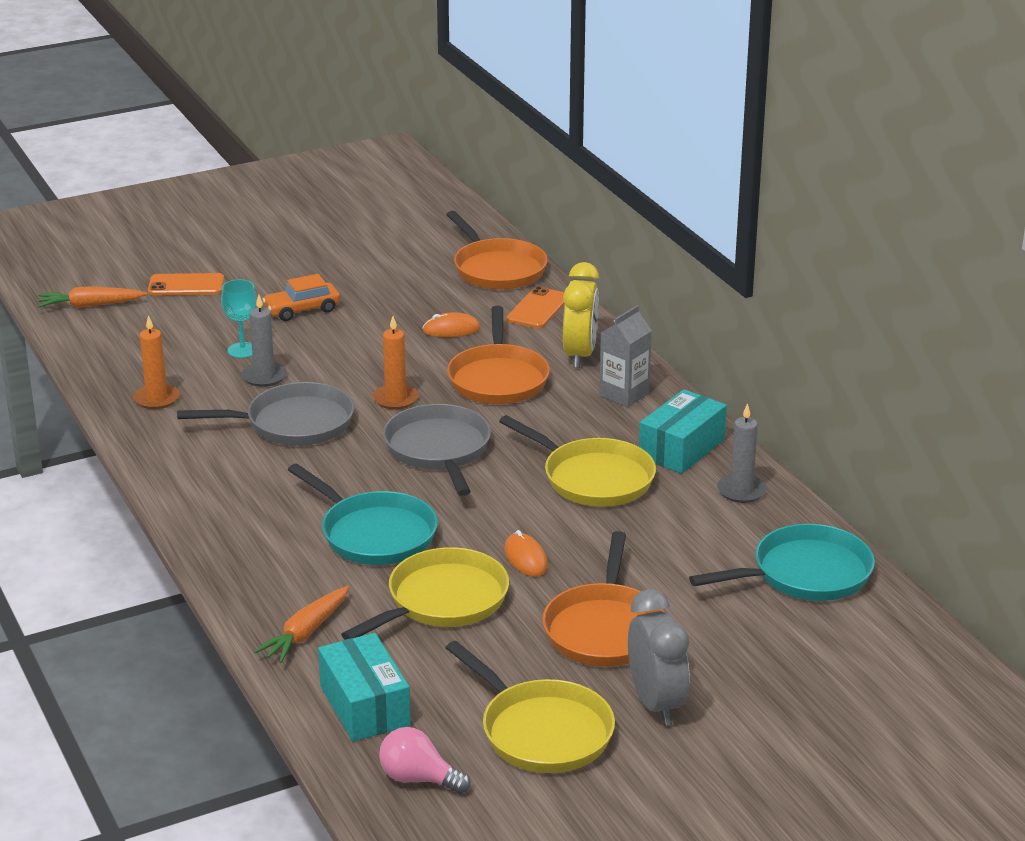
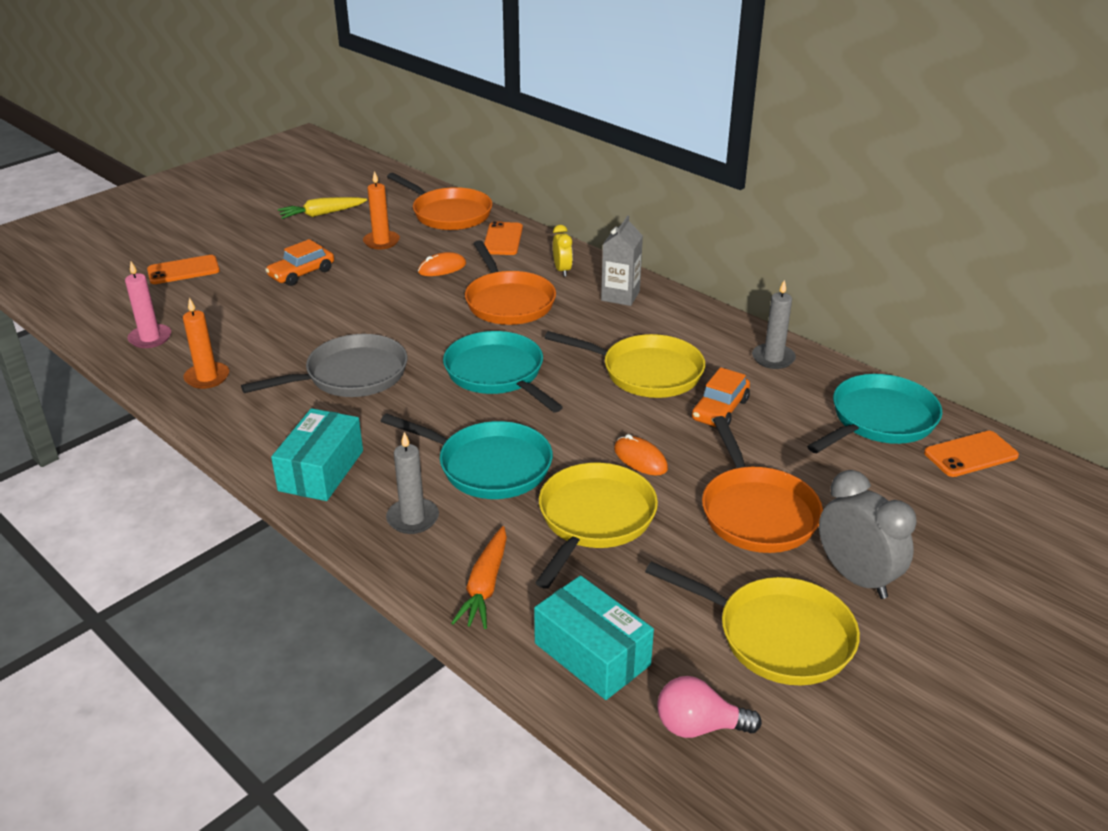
camera: 20 degrees left, 5 degrees up
(90, 305) = (99, 303): orange carrot -> none
(122, 350) = (150, 338): none -> pink candle
(242, 350) = (266, 318): turquoise goblet -> none
(264, 377) = (300, 338): grey candle -> grey candle (413, 518)
(359, 246) = (322, 214): none -> yellow carrot
(395, 399) = (431, 336): orange candle -> orange candle (381, 242)
(439, 450) = (497, 374): grey pan -> turquoise pan
(580, 355) = (562, 270): yellow clock -> yellow clock, size x0.57
(642, 530) = (720, 410): none -> orange car
(681, 448) = (699, 332): turquoise box -> turquoise box (321, 470)
(874, 626) = (970, 454): none -> orange phone

